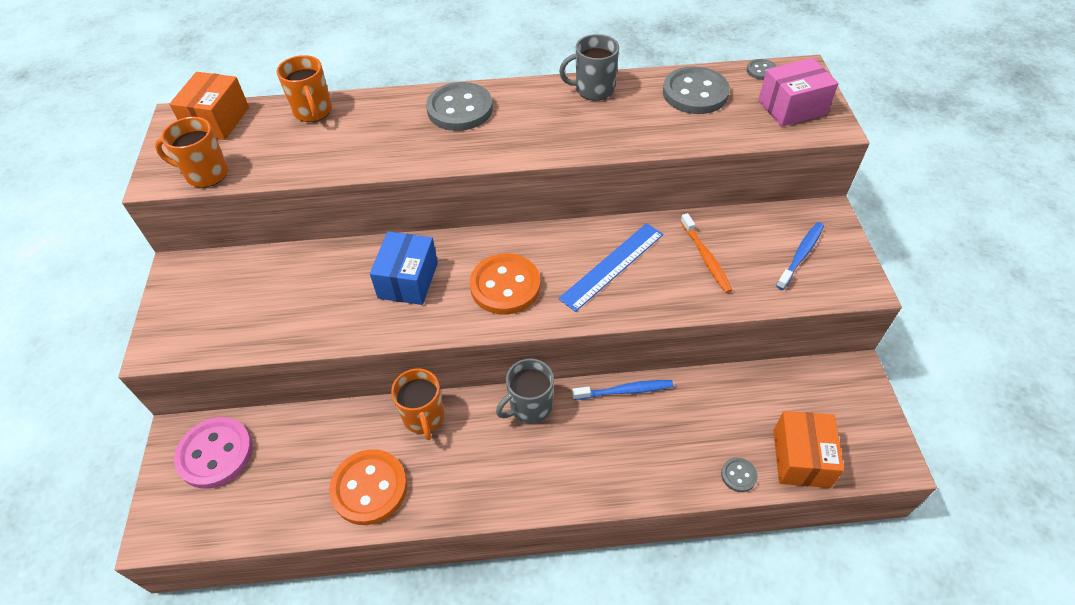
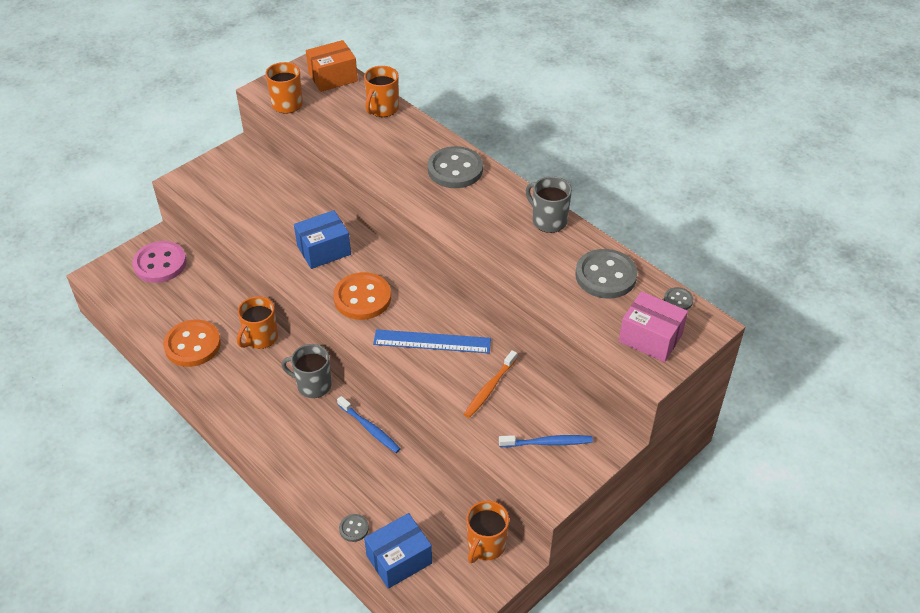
camera: 50 degrees right, 5 degrees down
(801, 458) = (399, 559): orange box -> blue box
(827, 381) = (485, 545): none -> orange mug

